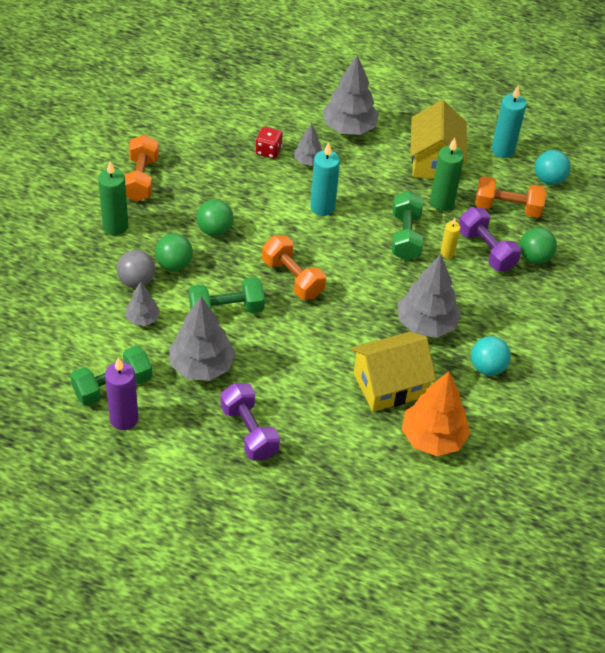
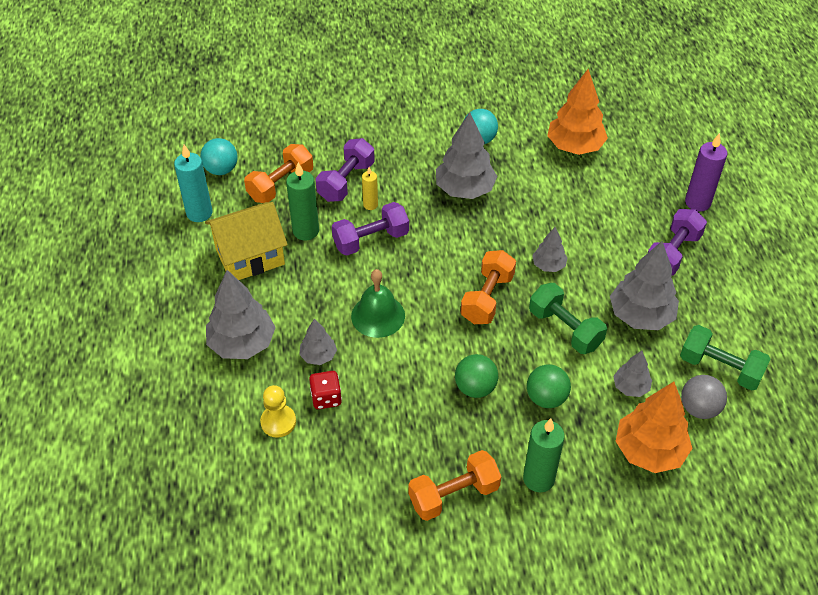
camera: 115 degrees left, 0 degrees up
(84, 297) = (649, 451): none -> orange tree
(124, 419) = (742, 341): purple candle -> purple candle (697, 202)
(136, 281) = (592, 418): grey ball -> grey ball (699, 408)
(267, 121) = (278, 422): none -> yellow pawn
(298, 335) = (548, 265): none -> grey tree
(322, 207) = (378, 315): turquoise candle -> green bell
(389, 385) = (548, 188): yellow house -> none
(405, 236) = (371, 240): green dumbbell -> purple dumbbell
(507, 208) = (280, 185): orange dumbbell -> orange dumbbell turned 60 degrees clockwise
(534, 257) = (332, 149): green ball -> none

